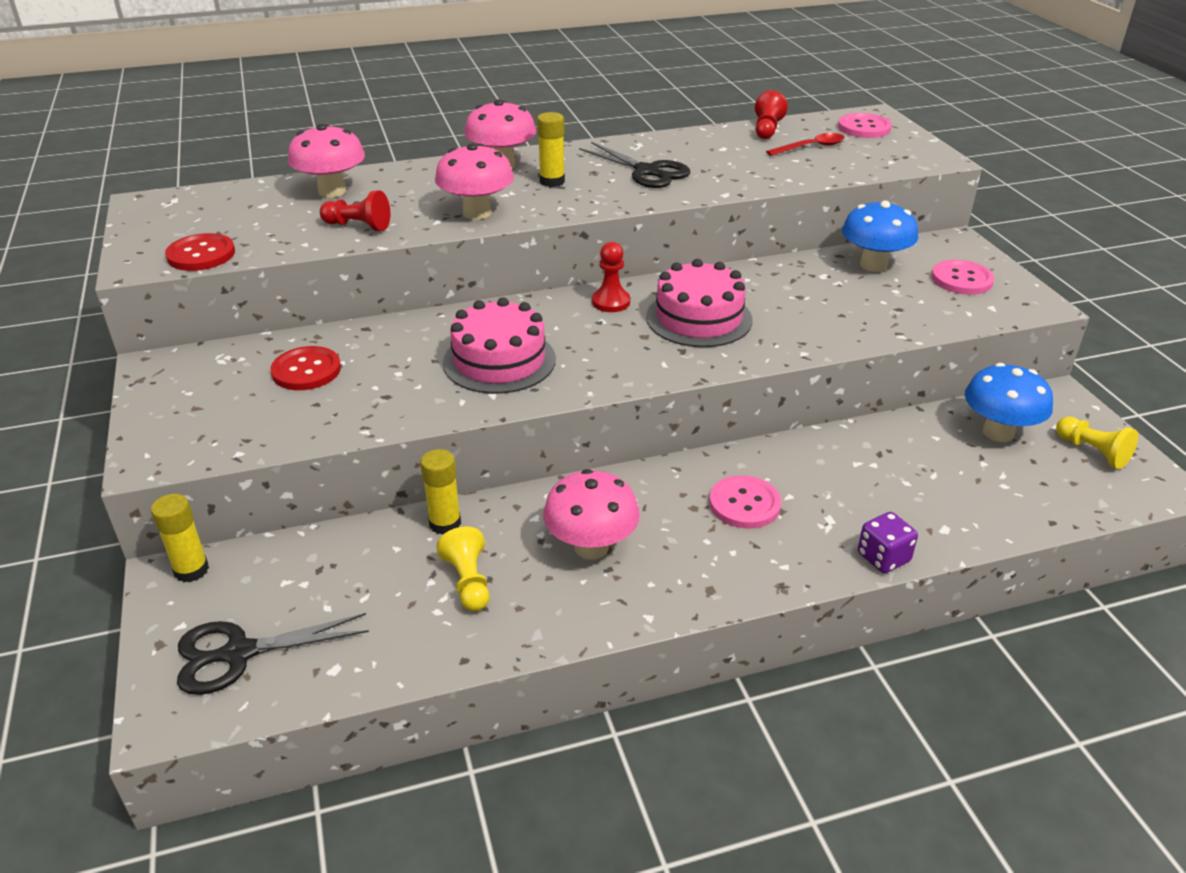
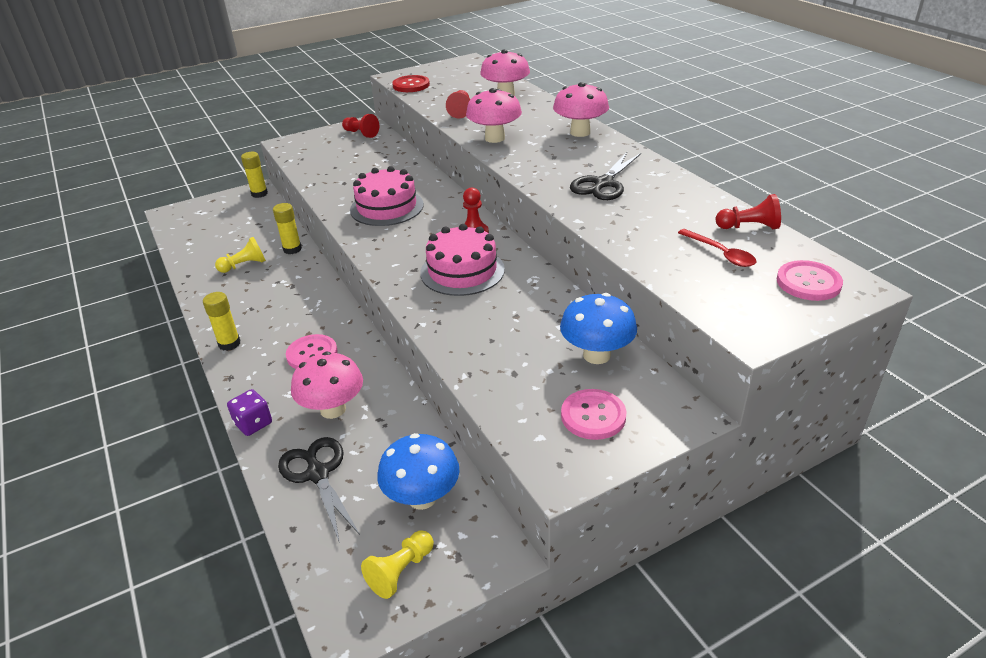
camera: 80 degrees right, 0 degrees up
(198, 371) = (361, 133): none -> red pawn
(238, 654) = (203, 218): black scissors -> black scissors (317, 474)
(306, 370) = (366, 157): red button -> none
(552, 181) = (560, 152): yellow glue stick -> yellow glue stick (229, 343)
(591, 547) = (270, 299): pink mushroom -> pink mushroom (333, 409)

